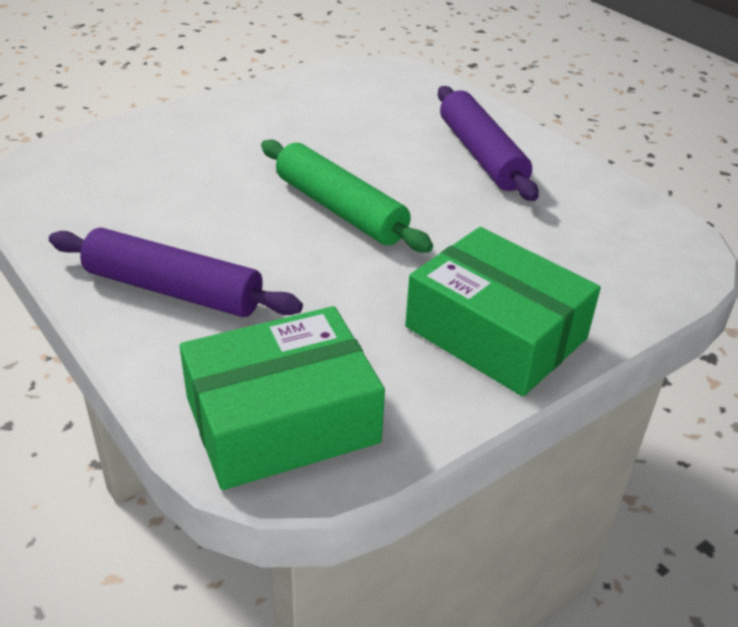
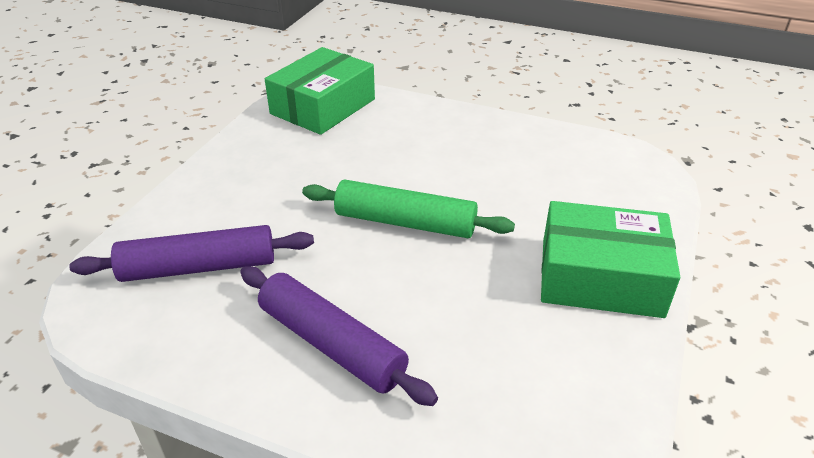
camera: 150 degrees right, 0 degrees up
(174, 290) = (443, 133): purple rolling pin -> purple rolling pin (199, 267)
(496, 332) = (235, 180): green box -> green box (600, 277)

